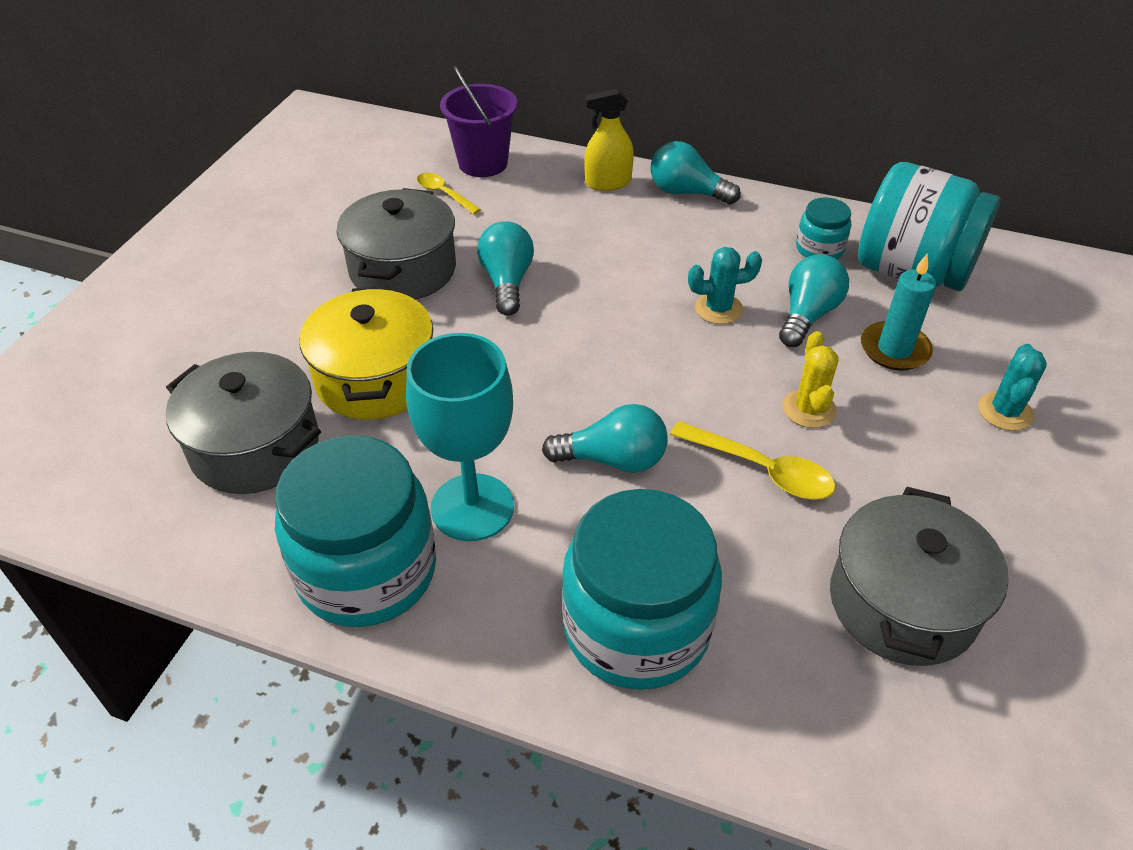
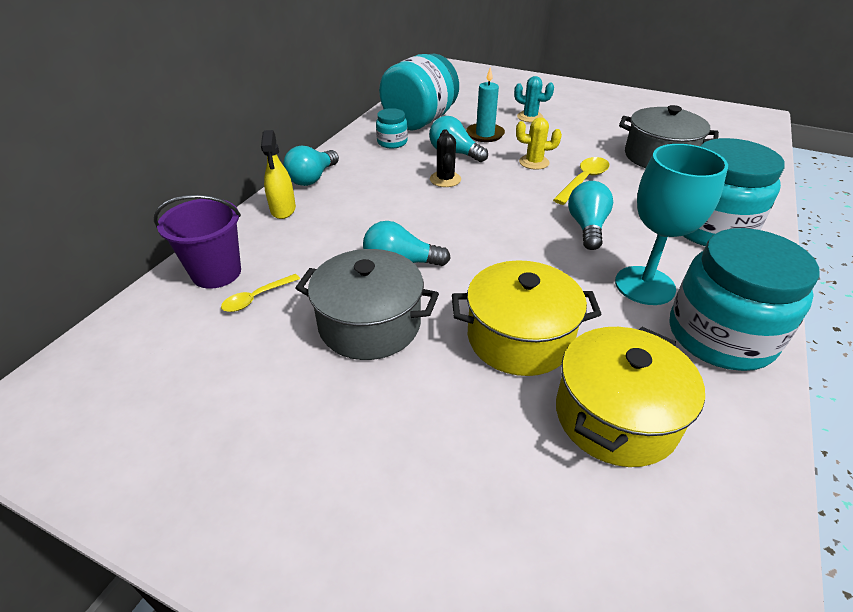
camera: 85 degrees left, 5 degrees down
(255, 447) = (615, 416): grey pot -> yellow pot
(718, 309) = (445, 179): turquoise cactus -> black cactus

